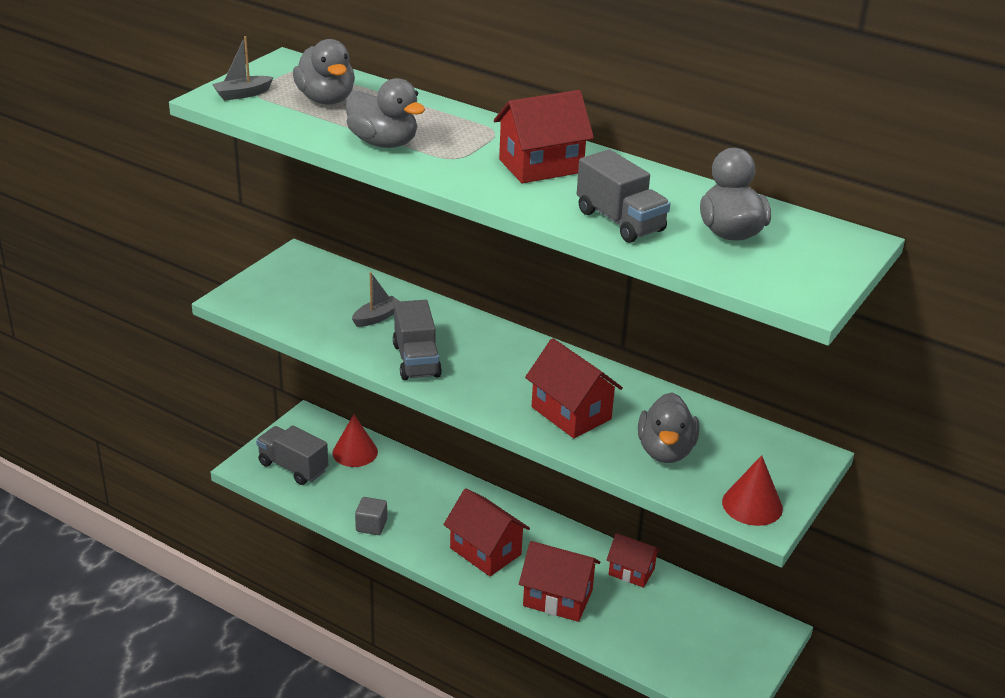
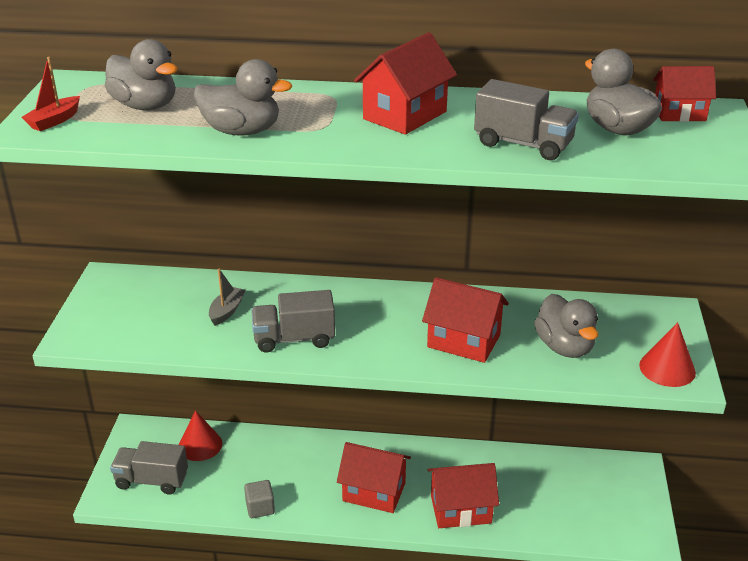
camera: 25 degrees left, 0 degrees up
(242, 94) = (54, 121): grey boat -> red boat
(416, 360) = (294, 339): grey truck -> grey truck turned 120 degrees clockwise
(631, 572) = (501, 462): red house -> red house (679, 113)

